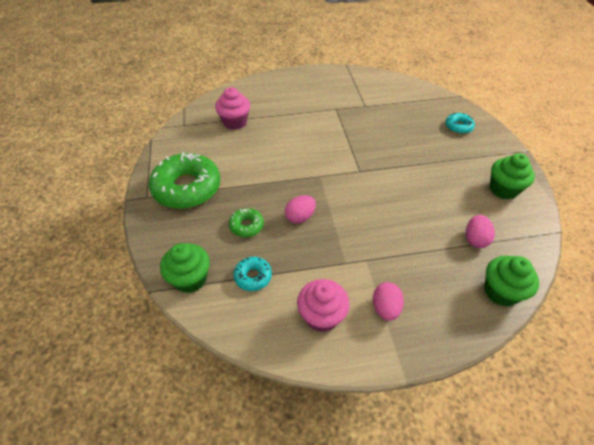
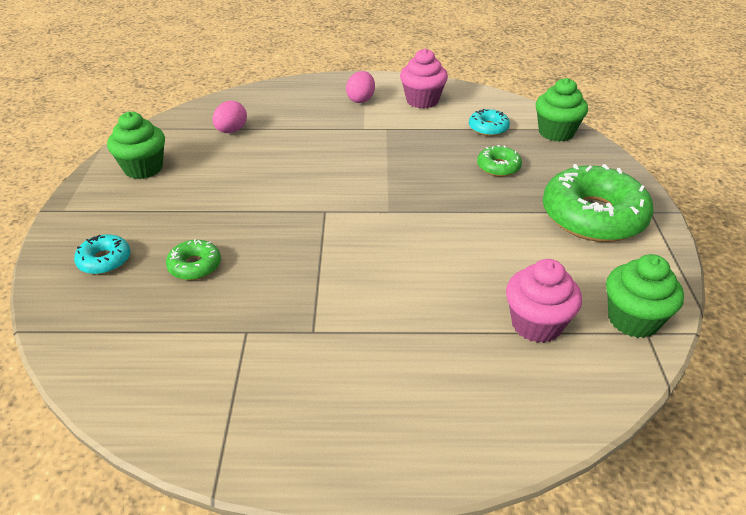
camera: 170 degrees left, 10 degrees down
(300, 217) = (428, 168): pink egg -> none
(410, 129) = (195, 266): none -> green donut
(500, 292) = (245, 98): green cupcake -> green cupcake (633, 320)

